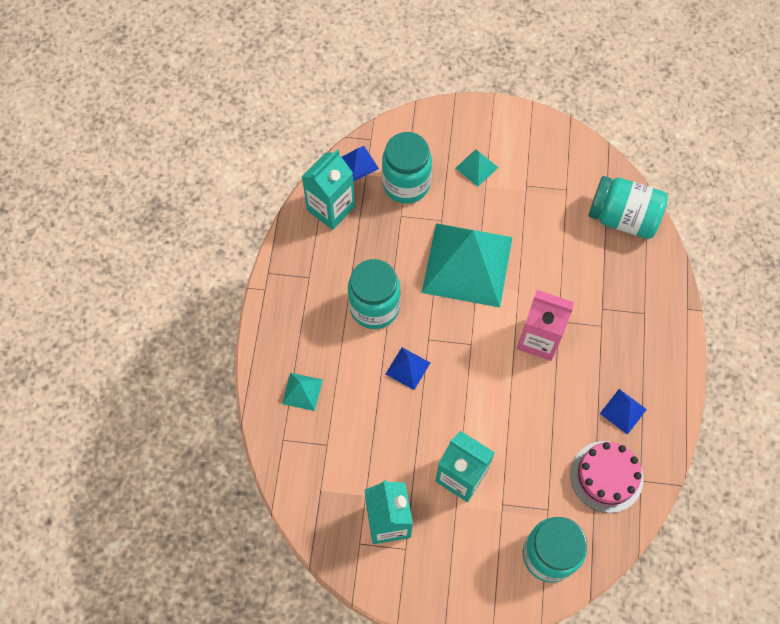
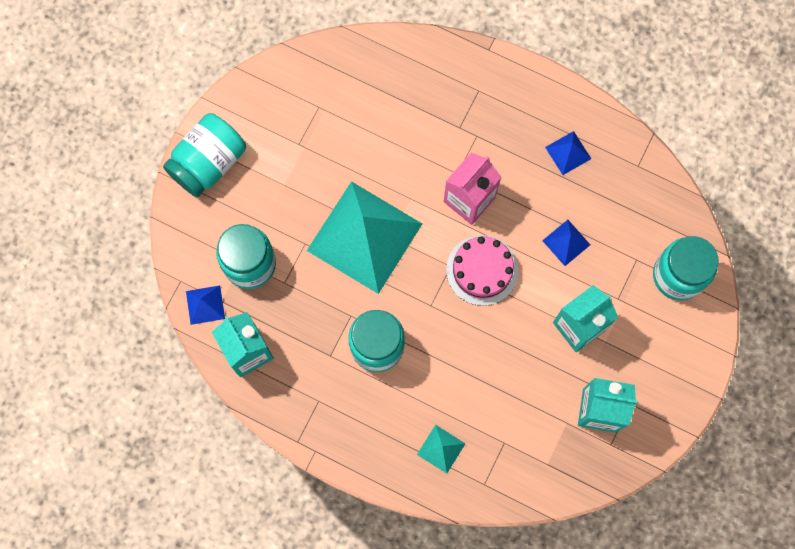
camera: 70 degrees left, 10 degrees up
(407, 368) = (453, 336): blue pyramid -> blue pyramid (566, 242)
(476, 167) = (258, 185): turquoise pyramid -> none
(606, 476) = (624, 194): pink cake -> pink cake (482, 270)
(623, 218) = (371, 66): turquoise jar -> turquoise jar (208, 162)

